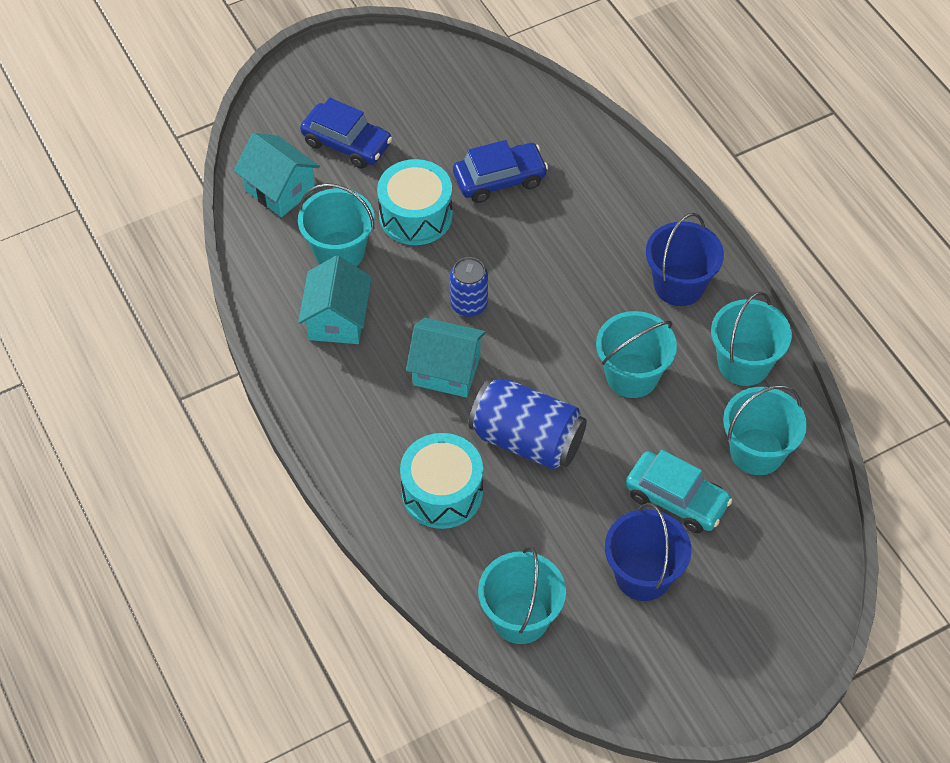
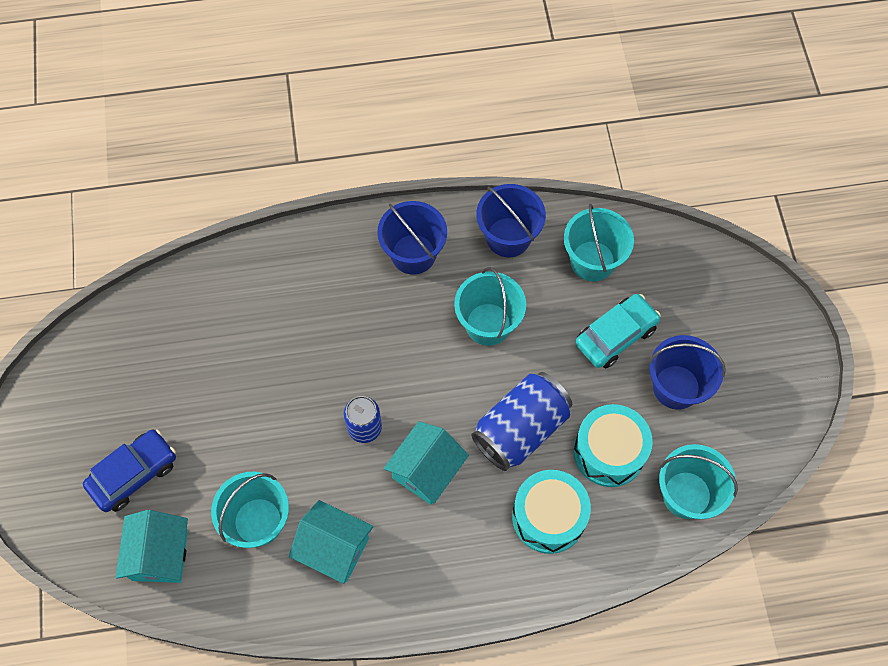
camera: 70 degrees left, 10 degrees up
(280, 190) = (160, 555): turquoise house -> turquoise house turned 60 degrees counterclockwise
(415, 215) = (247, 440): turquoise drum -> turquoise drum (609, 452)
(499, 179) = (239, 354): blue car -> none
(744, 364) = (508, 237): turquoise bucket -> blue bucket

